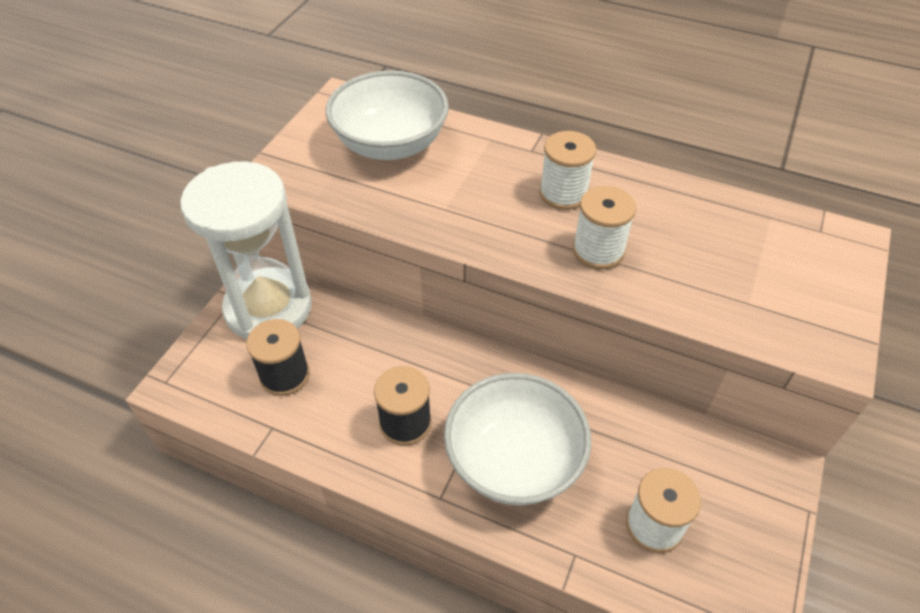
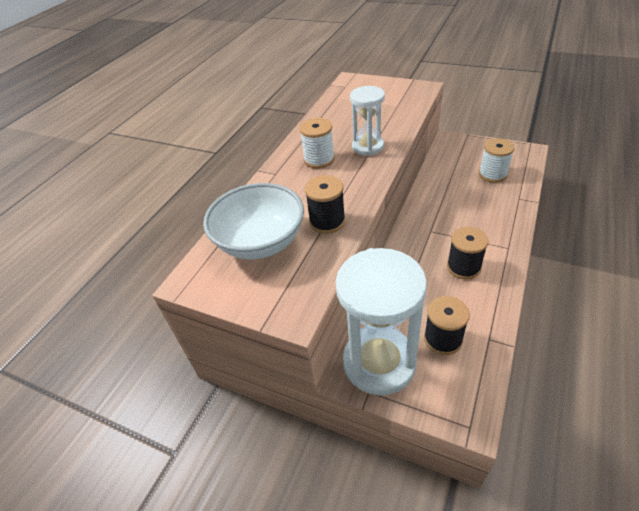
camera: 85 degrees left, 5 degrees down
(416, 201) = (327, 221): none -> black spool
(514, 460) = (474, 220): white bowl -> none
(598, 251) = (367, 146): white spool -> white hourglass

